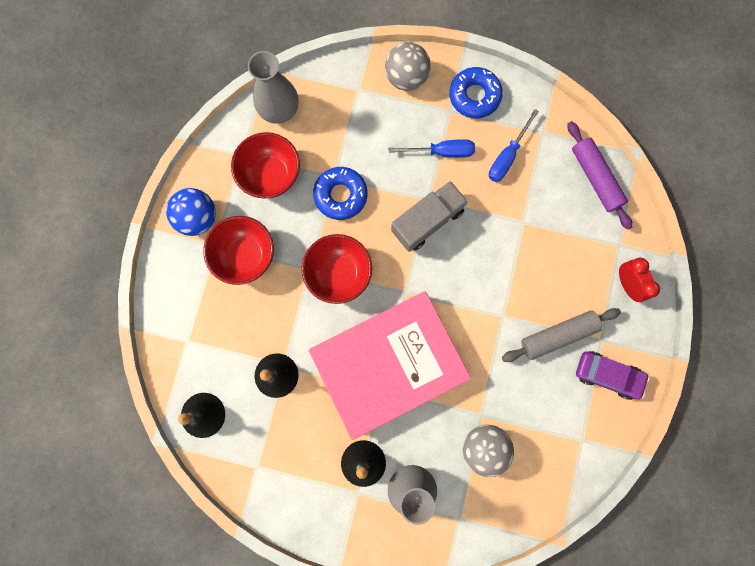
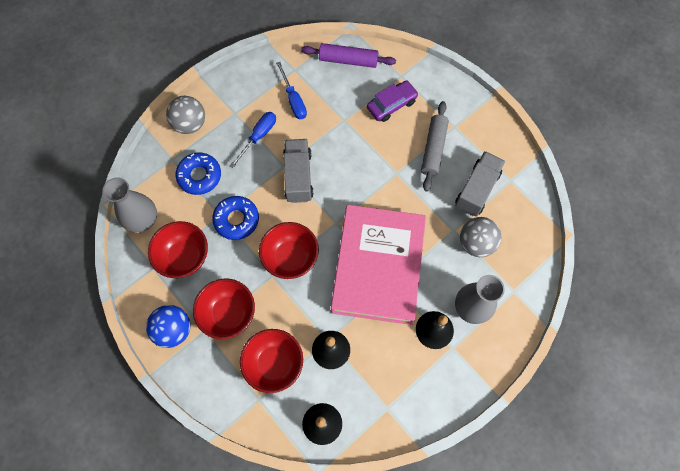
camera: 55 degrees left, 10 degrees down
(228, 332) = (274, 364): none -> red bowl
(474, 96) = (237, 92): blue donut -> blue donut (199, 176)
(544, 411) = (477, 190): none -> grey truck
(607, 375) = (479, 137): purple car -> purple car (391, 105)
(627, 284) = (429, 88): red clock -> none

